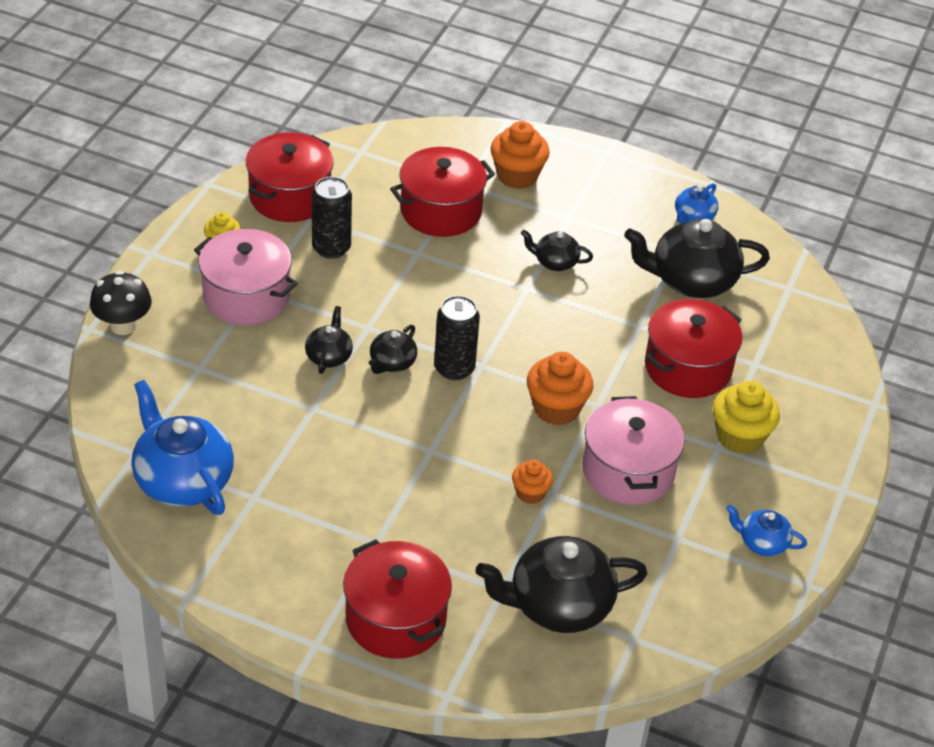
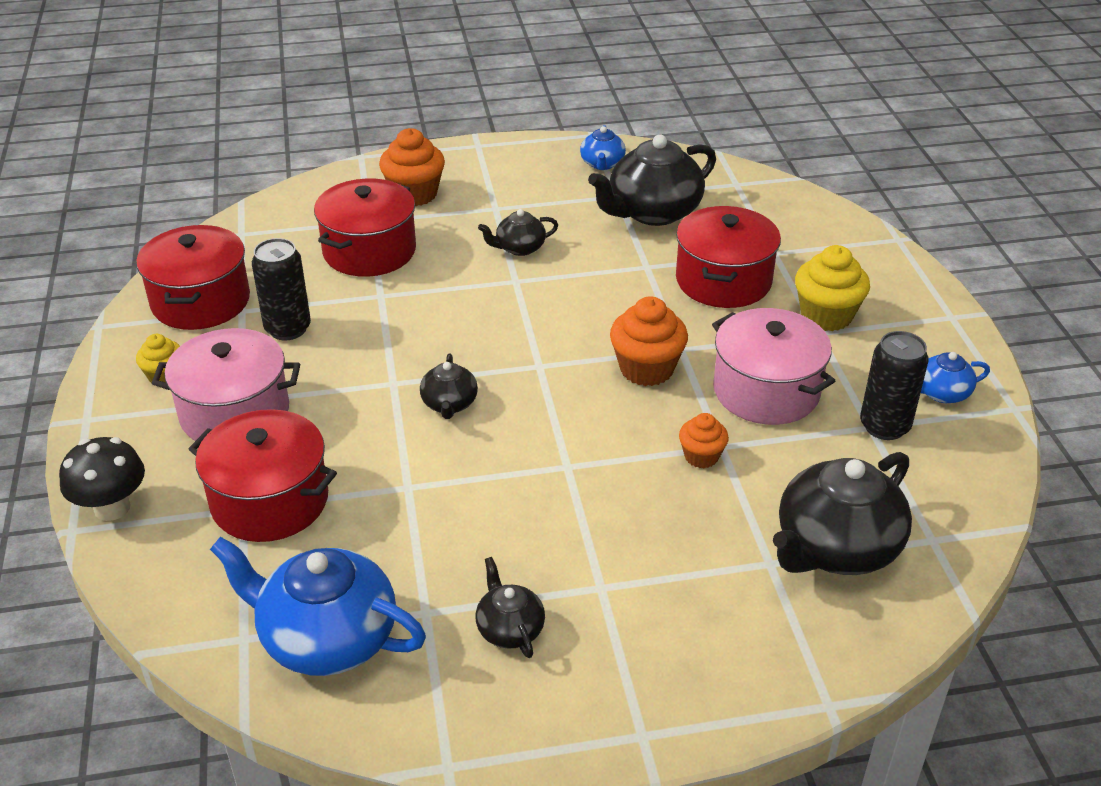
camera: 30 degrees left, 5 degrees down
(329, 356) = (378, 429): black teapot -> black teapot (509, 629)
(396, 619) = (698, 655): red pot -> red pot (270, 501)
(454, 368) = (516, 380): black can -> black can (884, 426)

